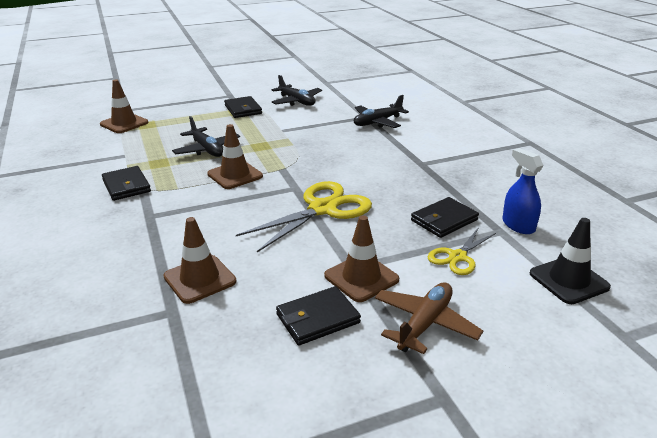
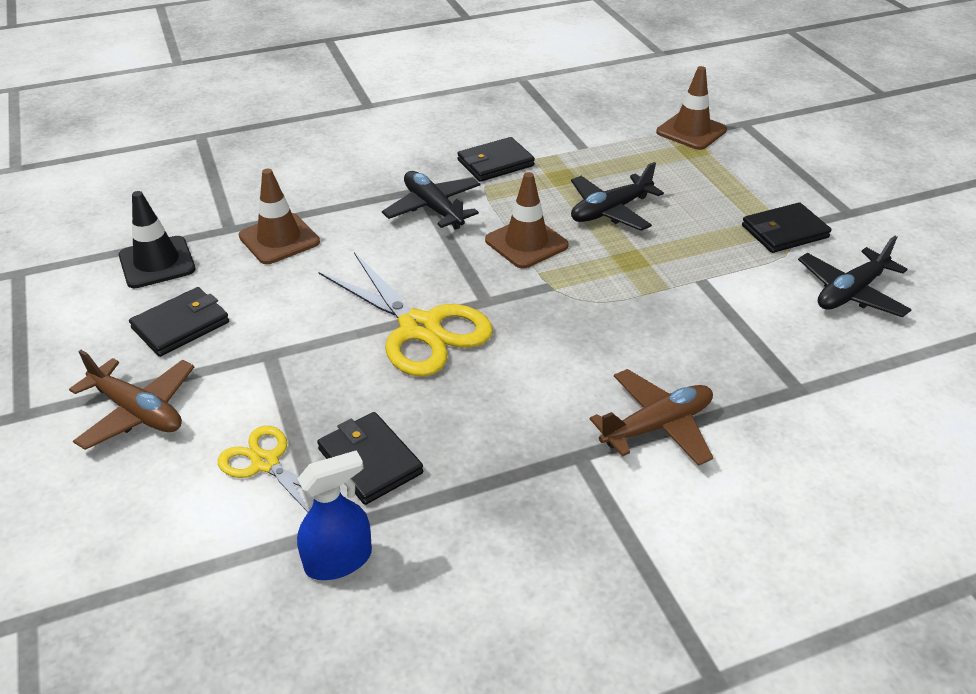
camera: 90 degrees right, 10 degrees up
(317, 318) = (181, 325): black wallet -> black wallet turned 75 degrees clockwise
(361, 277) = (245, 361): brown traffic cone -> none
(377, 122) = (773, 405): black plane -> black plane (433, 208)
(397, 146) = (657, 426): none -> brown plane
(568, 280) = (169, 589): black traffic cone -> black traffic cone (157, 262)

